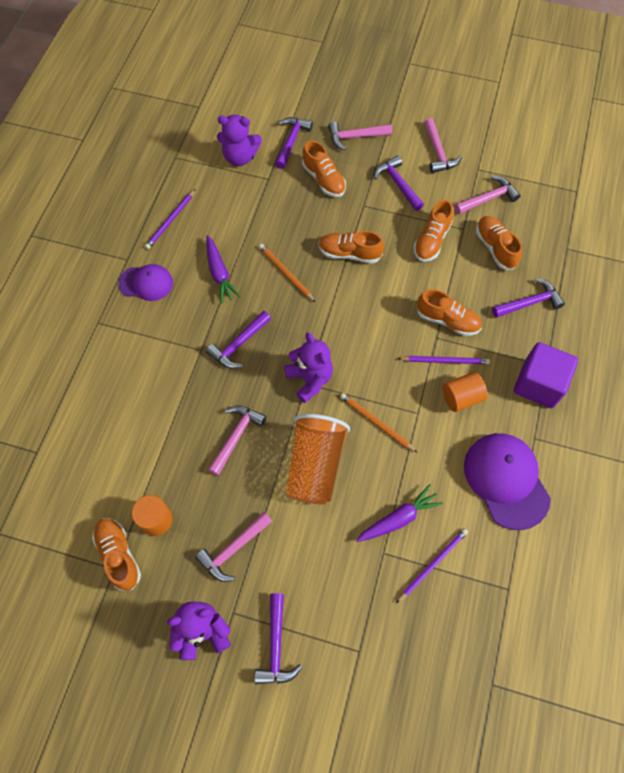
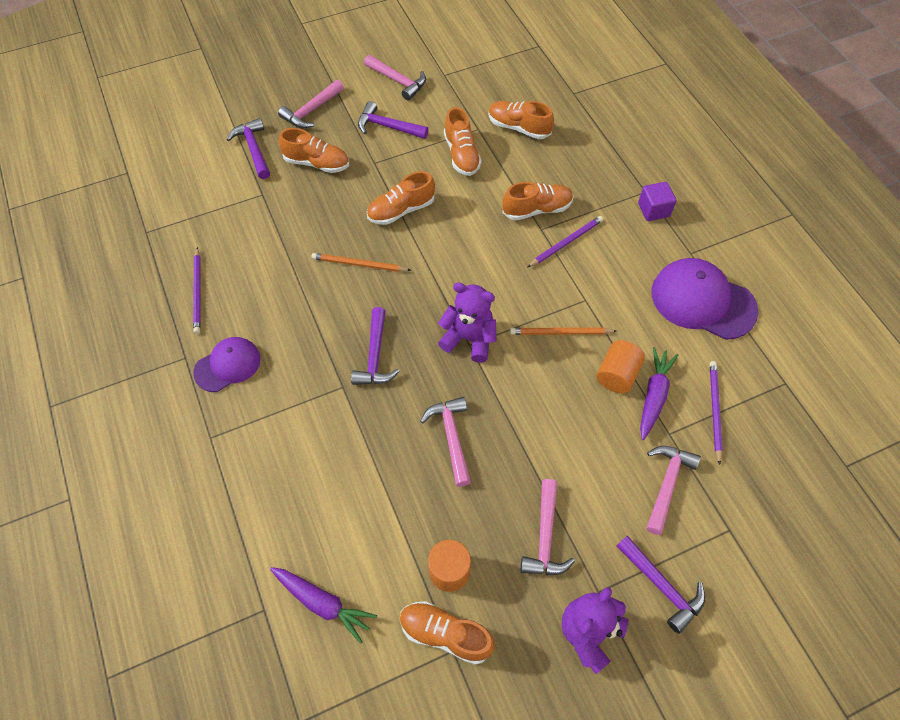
camera: 40 degrees left, 5 degrees down
(219, 273) = (295, 306): purple carrot -> purple carrot (323, 603)
(240, 157) = (215, 192): purple teddy bear -> none
(315, 466) = (545, 407): orange cup -> none
(461, 397) = (607, 262): orange cylinder -> orange cylinder (617, 375)
(488, 198) = (475, 92): pink hammer -> pink hammer (667, 484)
(529, 303) = (586, 152): purple hammer -> none
(538, 384) = (653, 210): purple cube -> purple cube, size x0.59

